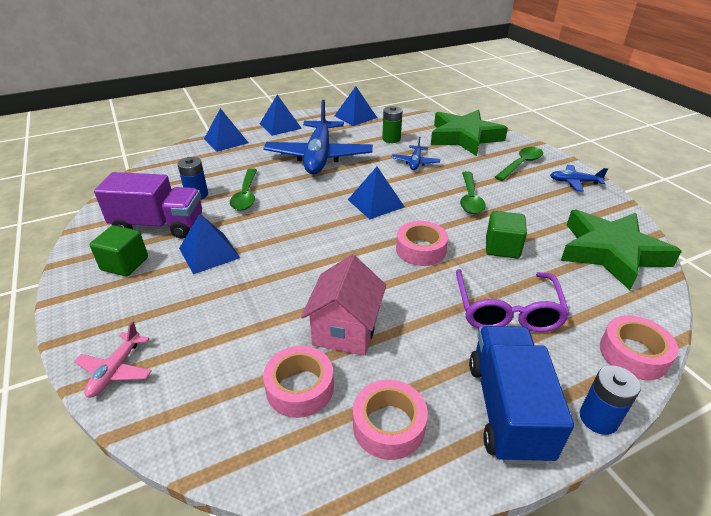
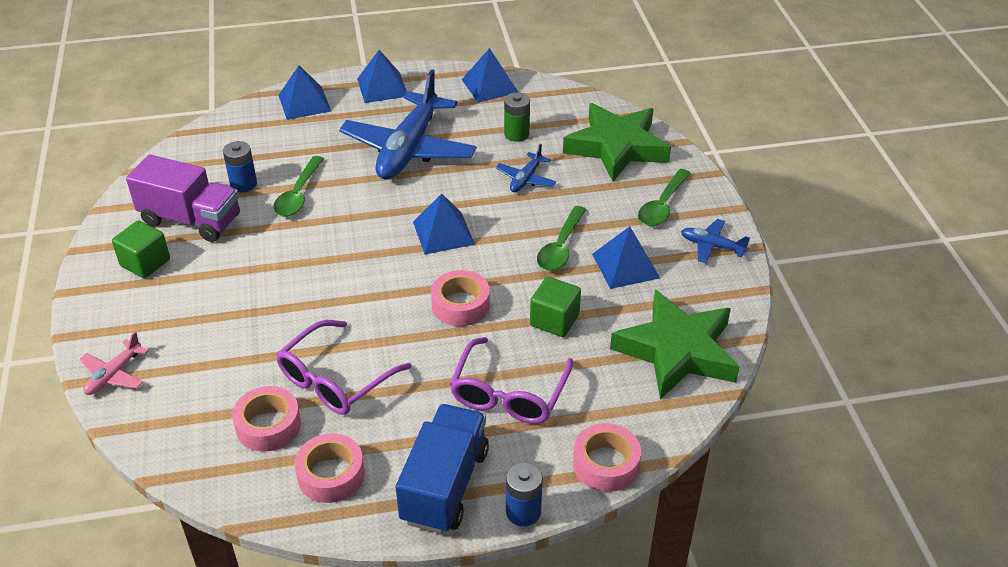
camera: 15 degrees right, 5 degrees up
(209, 253) = (233, 265): blue pyramid -> blue pyramid (625, 266)
(345, 330) = (335, 380): pink house -> purple glasses
(521, 164) = (662, 205): green spoon -> green spoon turned 150 degrees clockwise

